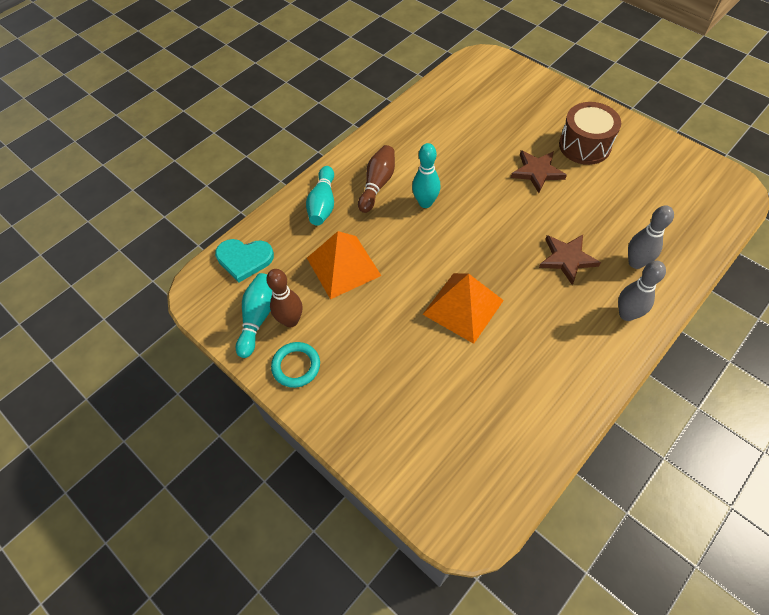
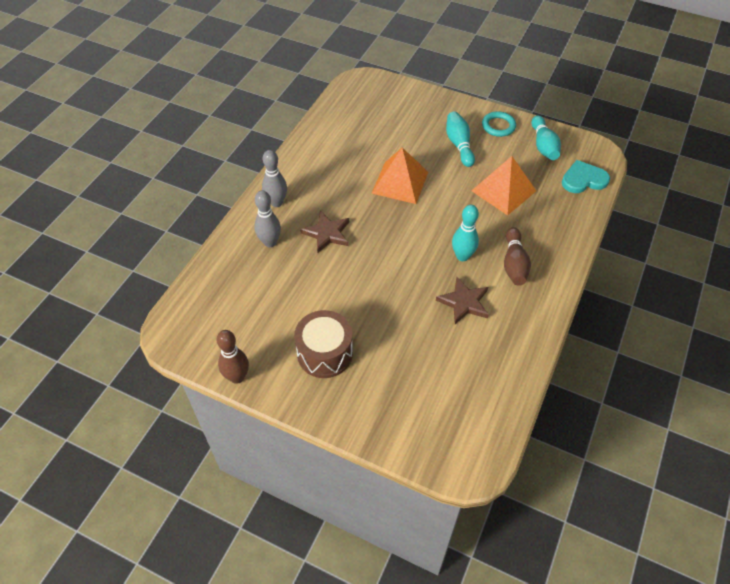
camera: 160 degrees right, 5 degrees down
(291, 320) = (519, 149): brown bowling pin -> brown bowling pin (237, 377)
(323, 204) = (551, 235): turquoise bowling pin -> turquoise bowling pin (459, 144)
(537, 172) = (368, 310): brown star -> brown star (464, 302)

